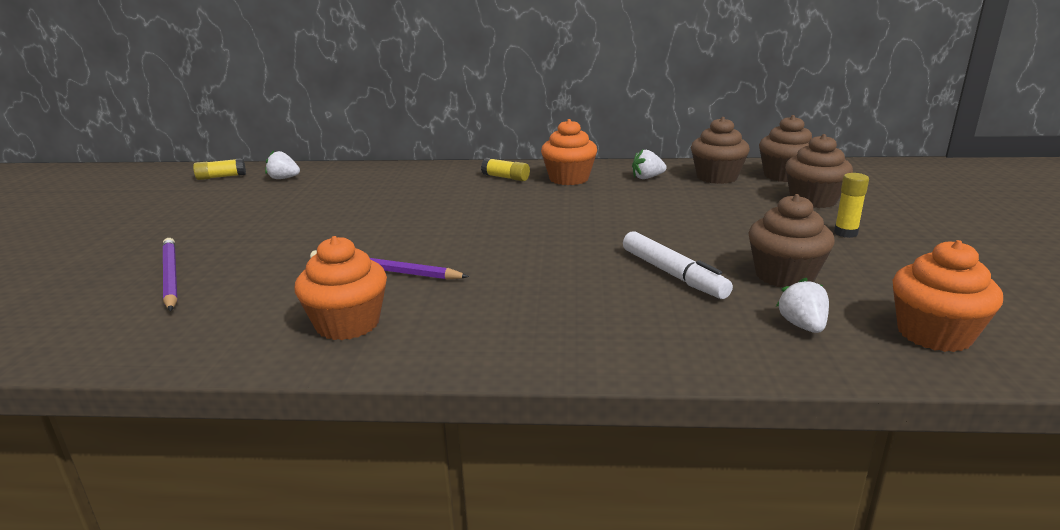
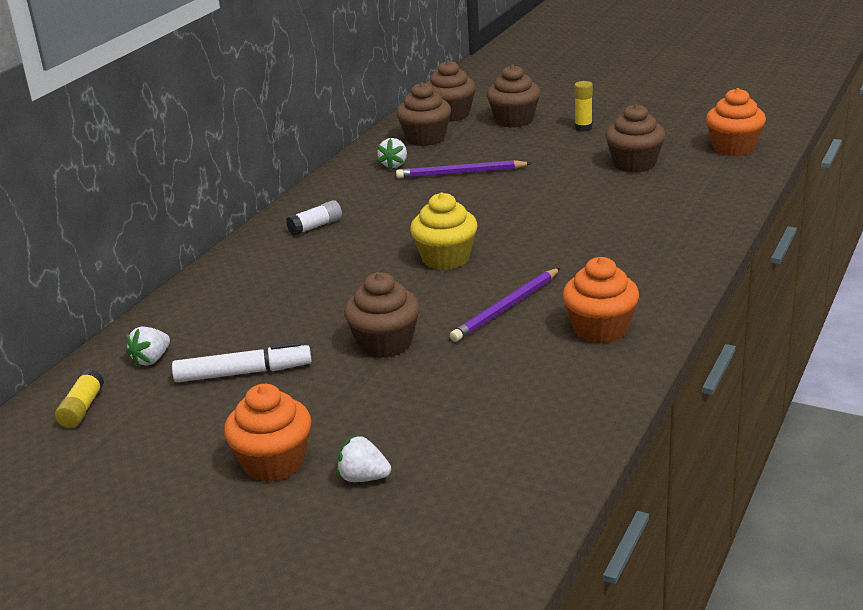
camera: 65 degrees left, 5 degrees up
(170, 276) = (426, 424): purple pencil -> purple pencil (460, 173)
(309, 237) = (385, 344): none -> brown cupcake
(474, 229) = (446, 258): none -> yellow cupcake
(506, 178) = (316, 226): yellow glue stick -> white glue stick
(569, 179) = (356, 198): orange cupcake -> orange cupcake (274, 463)
(673, 274) = (605, 197): white marker -> white marker (243, 373)
(802, 326) = (703, 177): white strawberry -> white strawberry (363, 478)

